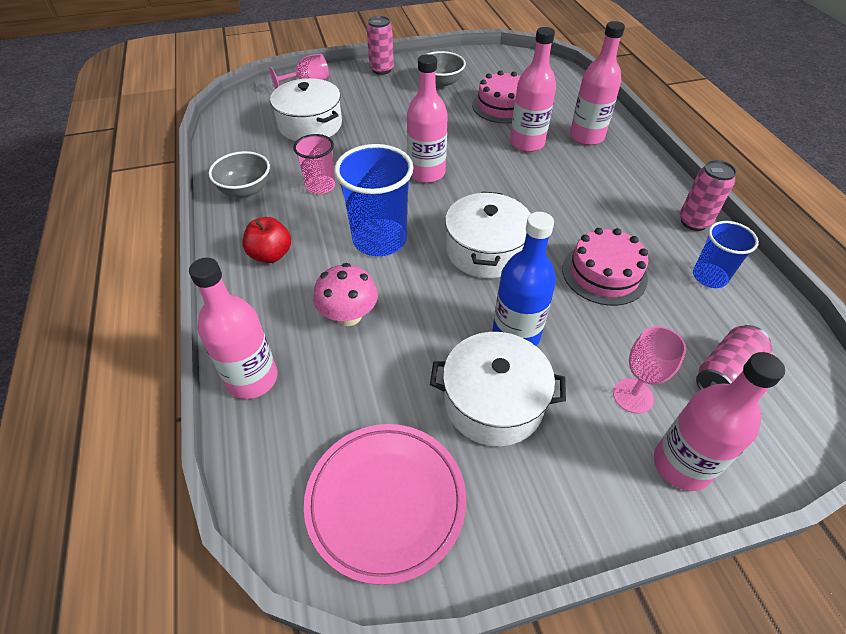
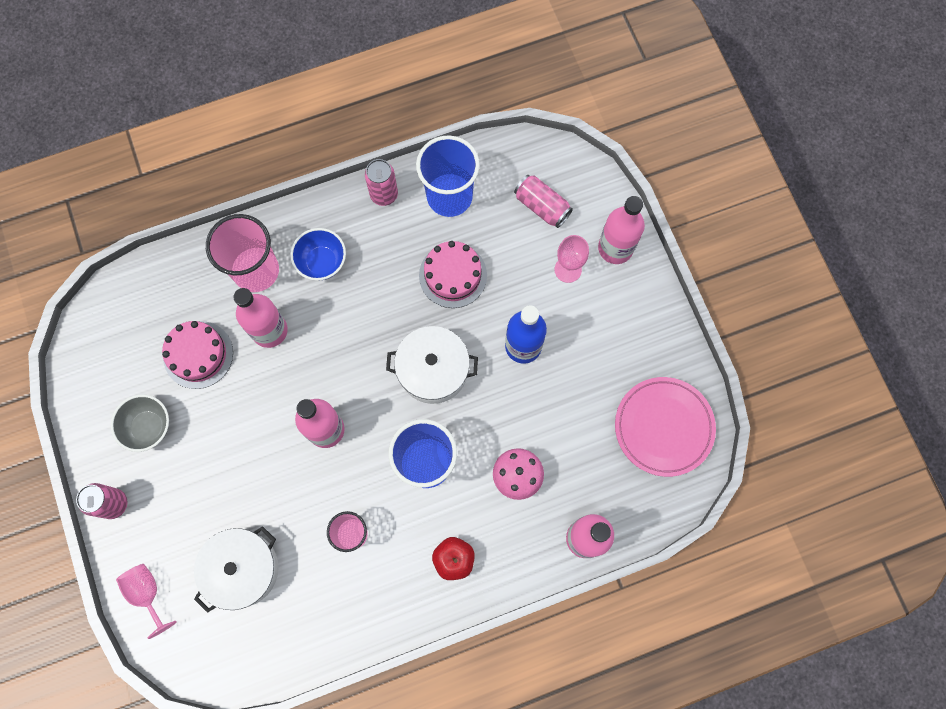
camera: 95 degrees left, 25 degrees up
(246, 191) = (365, 610): grey bowl -> none
(493, 402) = (584, 362): white pot -> none
(586, 136) = (256, 270): pink bottle -> pink cup
(602, 176) = (322, 262): none -> blue bowl
(709, 277) = (449, 196): blue cup -> blue cup, size x1.69

